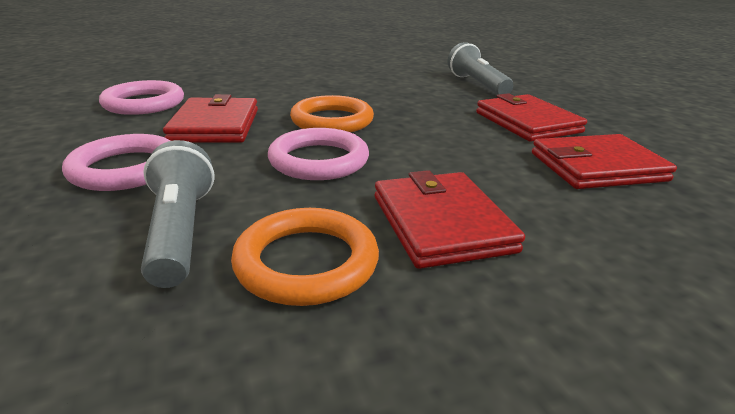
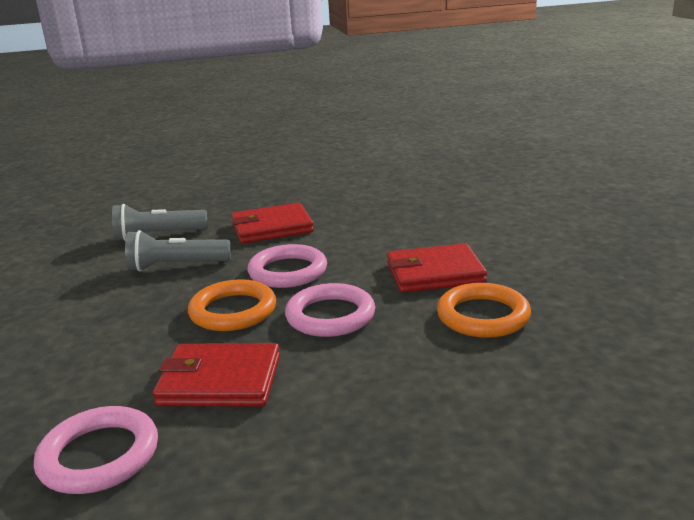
camera: 80 degrees left, 5 degrees down
(126, 169) = (331, 420): pink ring -> pink ring (288, 271)
(180, 231) = (450, 367): grey flashlight -> grey flashlight (176, 266)
(597, 167) = (360, 218): red wallet -> none

